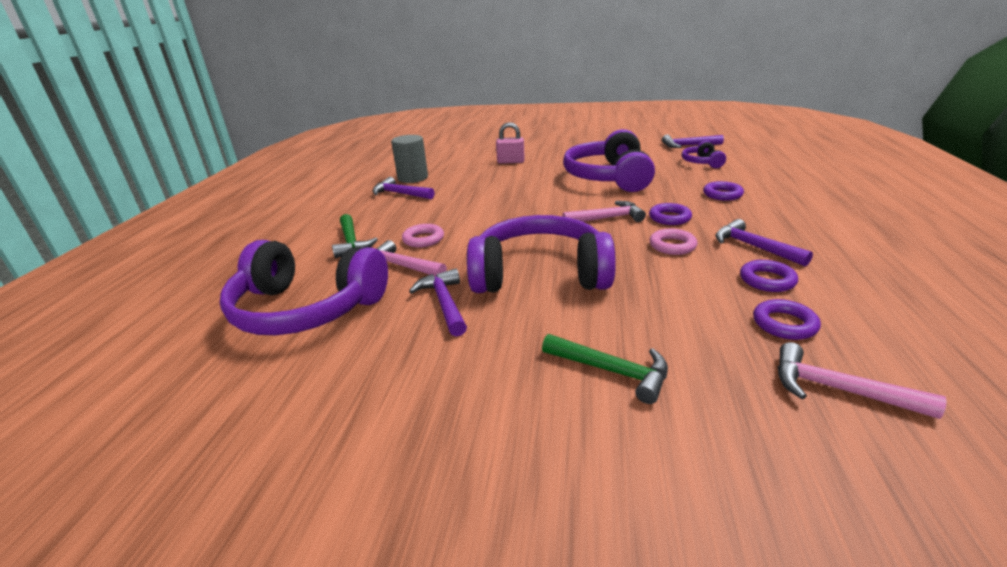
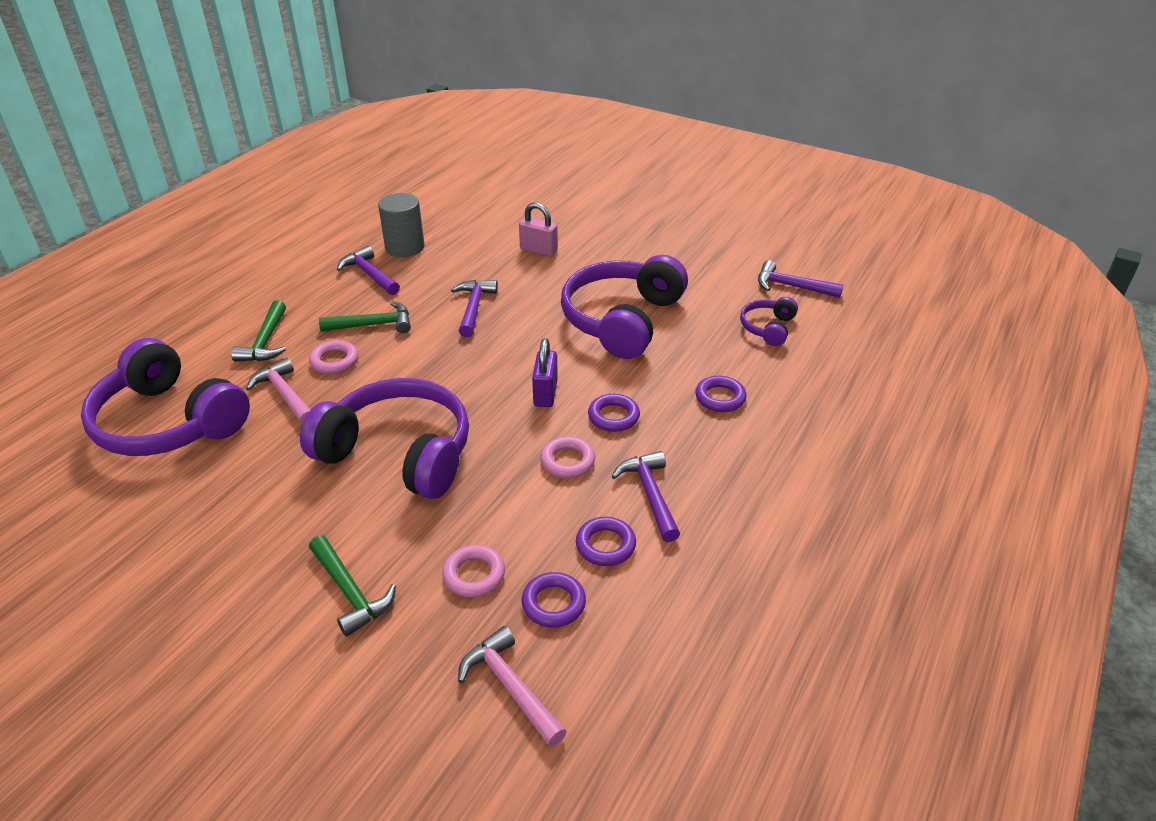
camera: 20 degrees right, 10 degrees up
(433, 215) = (373, 325): none -> green hammer
(444, 303) = (284, 459): purple hammer -> purple hammer (474, 308)
(607, 218) = (545, 393): pink hammer -> purple padlock
(699, 326) = (474, 575): none -> pink ring

